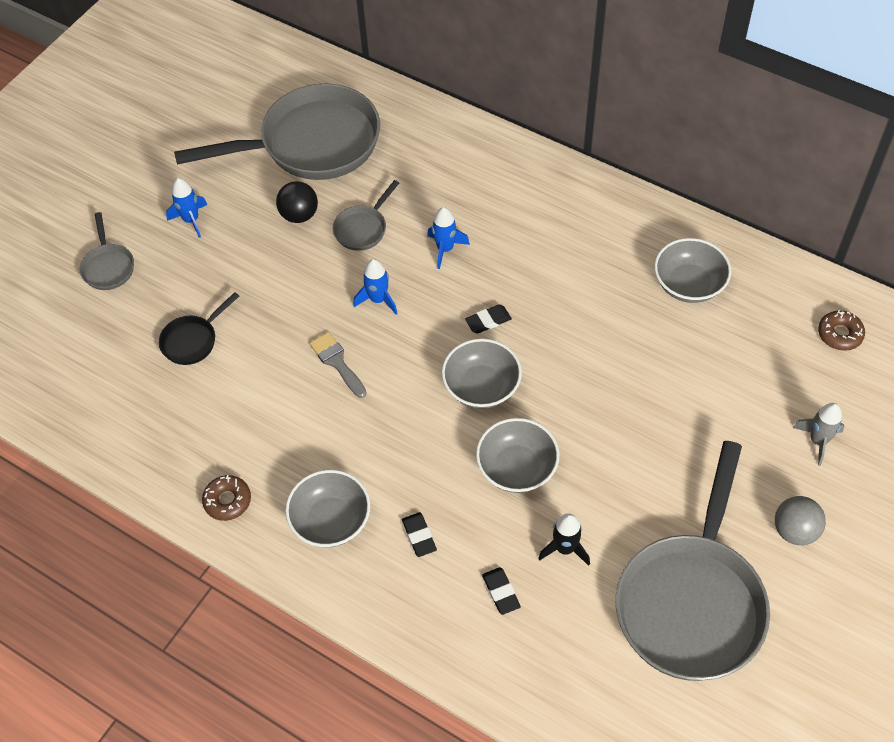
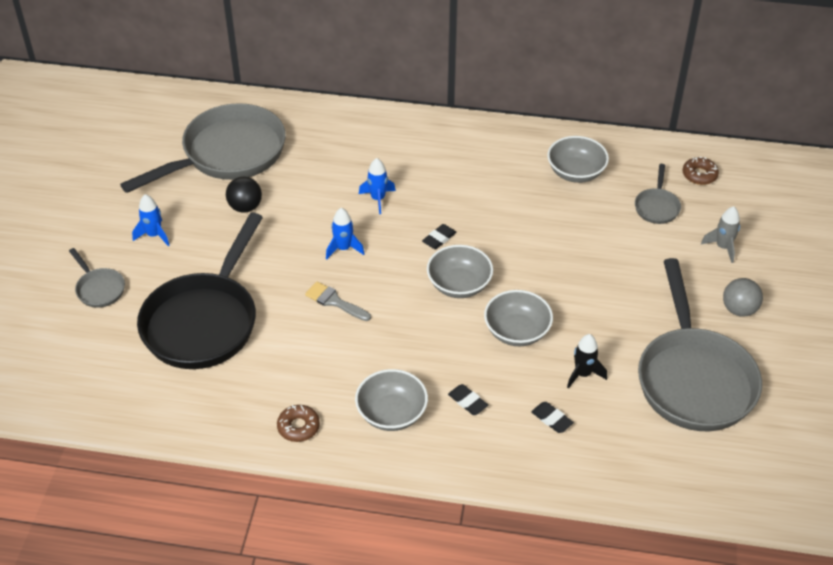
camera: 25 degrees left, 10 degrees down
(193, 340) = (204, 321): black pan -> black pan, size x2.32
(363, 228) = (303, 202): grey pan -> grey pan (657, 207)

